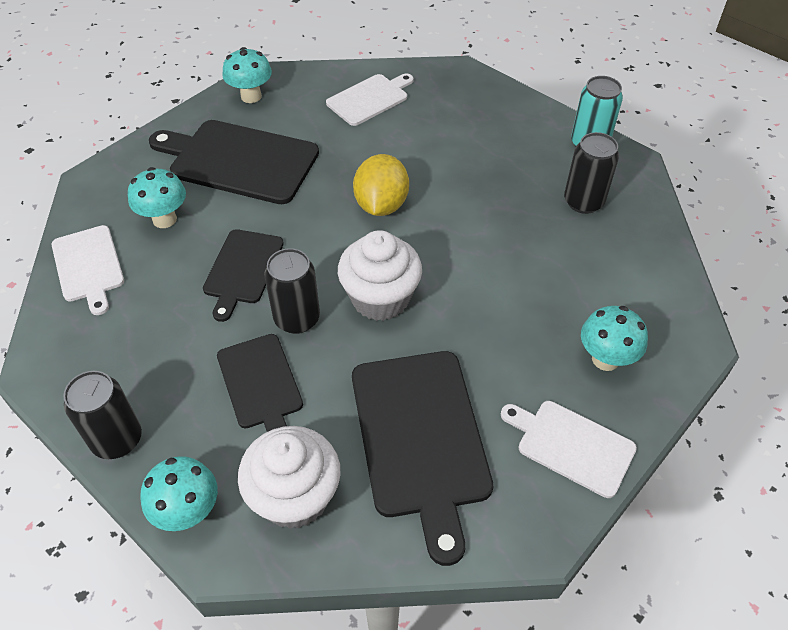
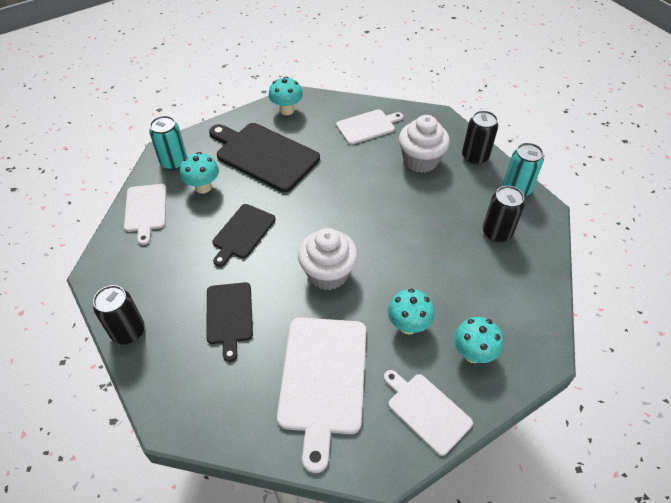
camera: 15 degrees right, 0 degrees up
(109, 193) = (174, 162): none -> turquoise can
(188, 512) = (157, 391): turquoise mushroom -> turquoise mushroom (408, 325)
(295, 497) = (227, 398): white cupcake -> white cupcake (420, 160)
(297, 319) = (267, 275): black can -> black can (475, 157)
(381, 205) = (350, 206): yellow lemon -> none
(420, 438) = (323, 379): black cutting board -> white cutting board

